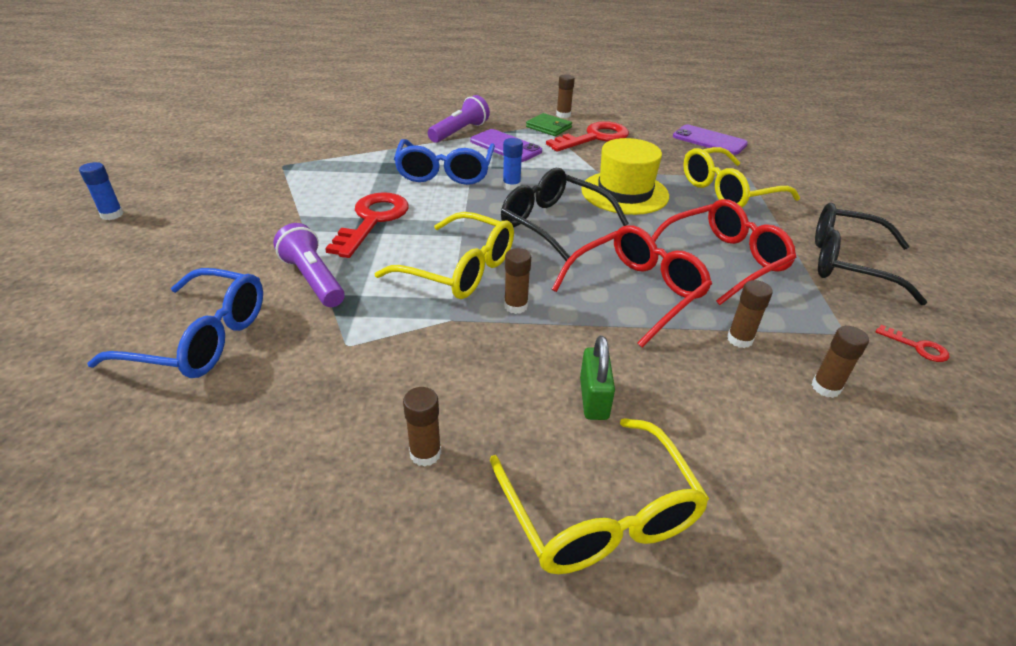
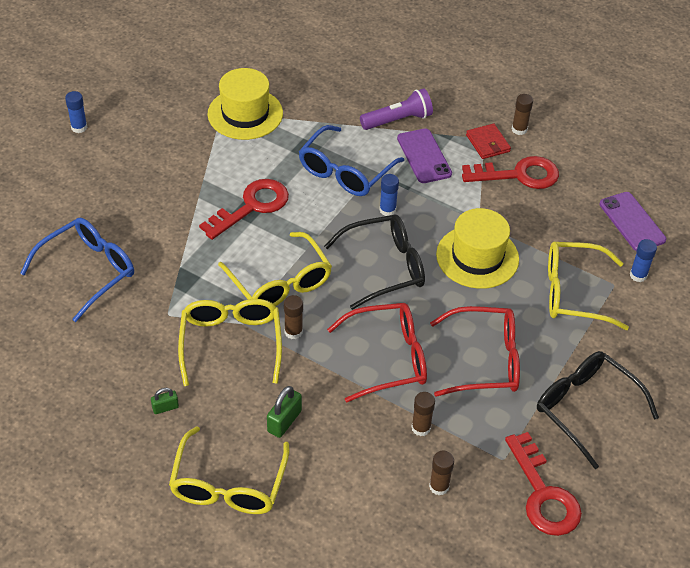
camera: 30 degrees right, 10 degrees up
(201, 339) = (88, 271): blue glasses -> blue glasses turned 90 degrees counterclockwise
(308, 160) = (245, 114): none -> yellow hat
(313, 279) = (178, 249): purple flashlight -> none
(425, 453) = (165, 407): brown glue stick -> green padlock
(453, 343) = (231, 343): none -> yellow glasses
(548, 127) = (488, 143): green wallet -> red wallet
(553, 224) = (385, 267): black glasses -> black glasses turned 90 degrees clockwise
(756, 167) = (638, 275): none -> blue glue stick
(917, 347) = (543, 494): red key -> red key, size x2.26

